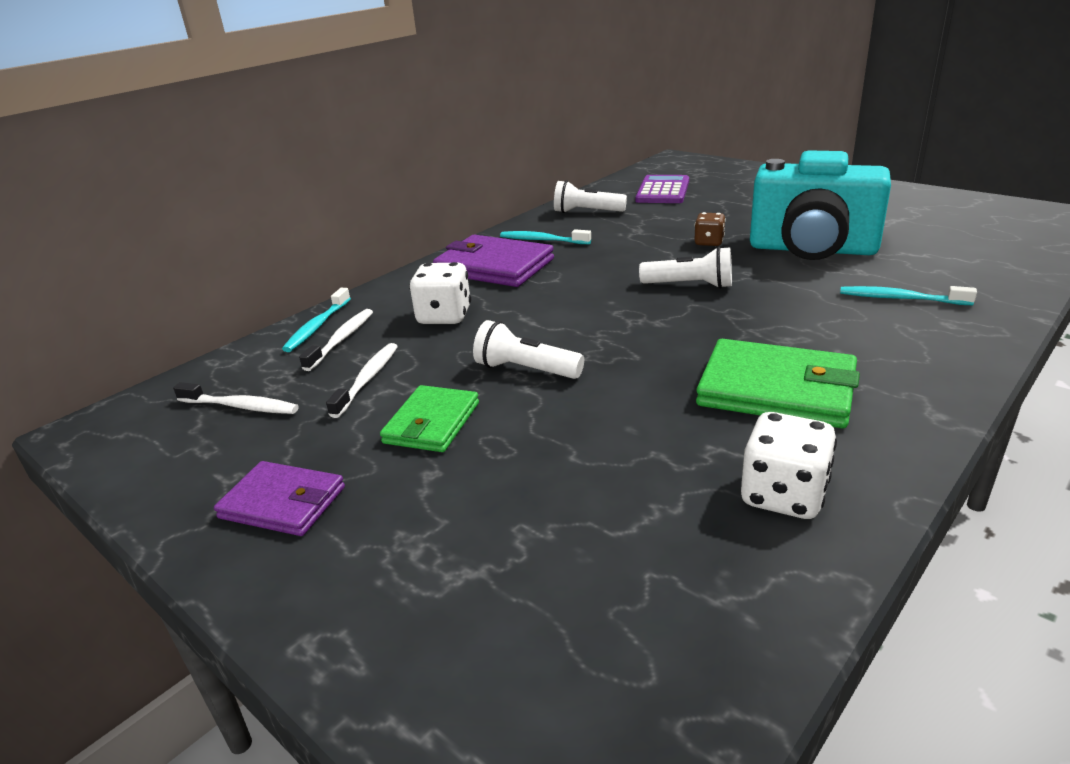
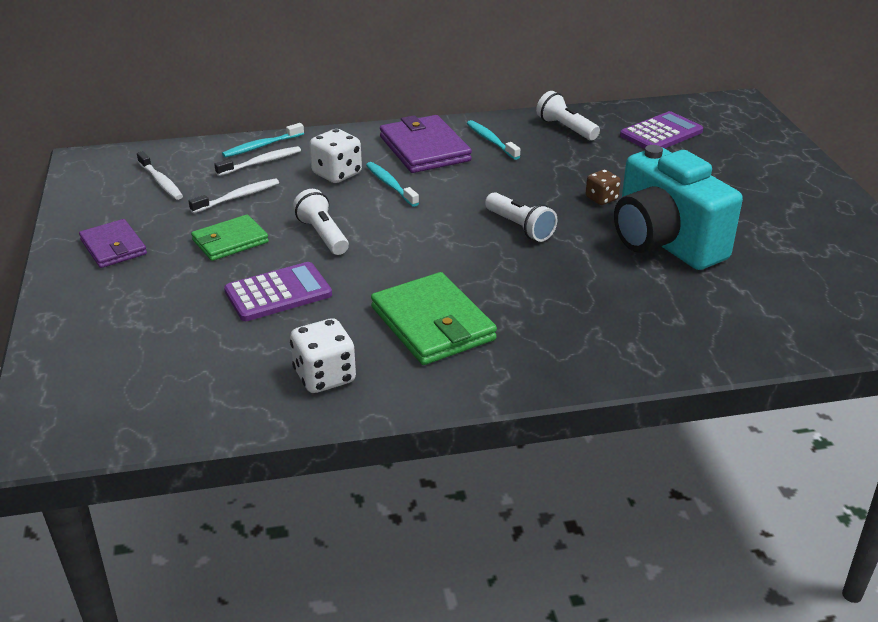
camera: 35 degrees right, 5 degrees up
(579, 444) = (278, 293): none -> purple calculator
(900, 299) = (640, 312): turquoise toothbrush -> turquoise toothbrush (390, 185)

